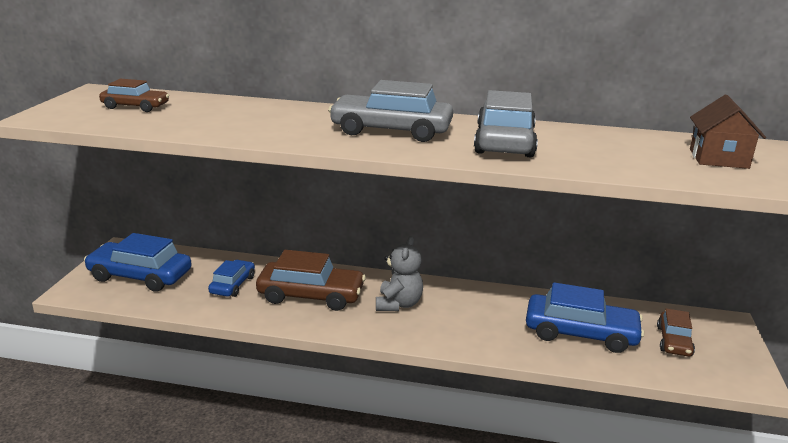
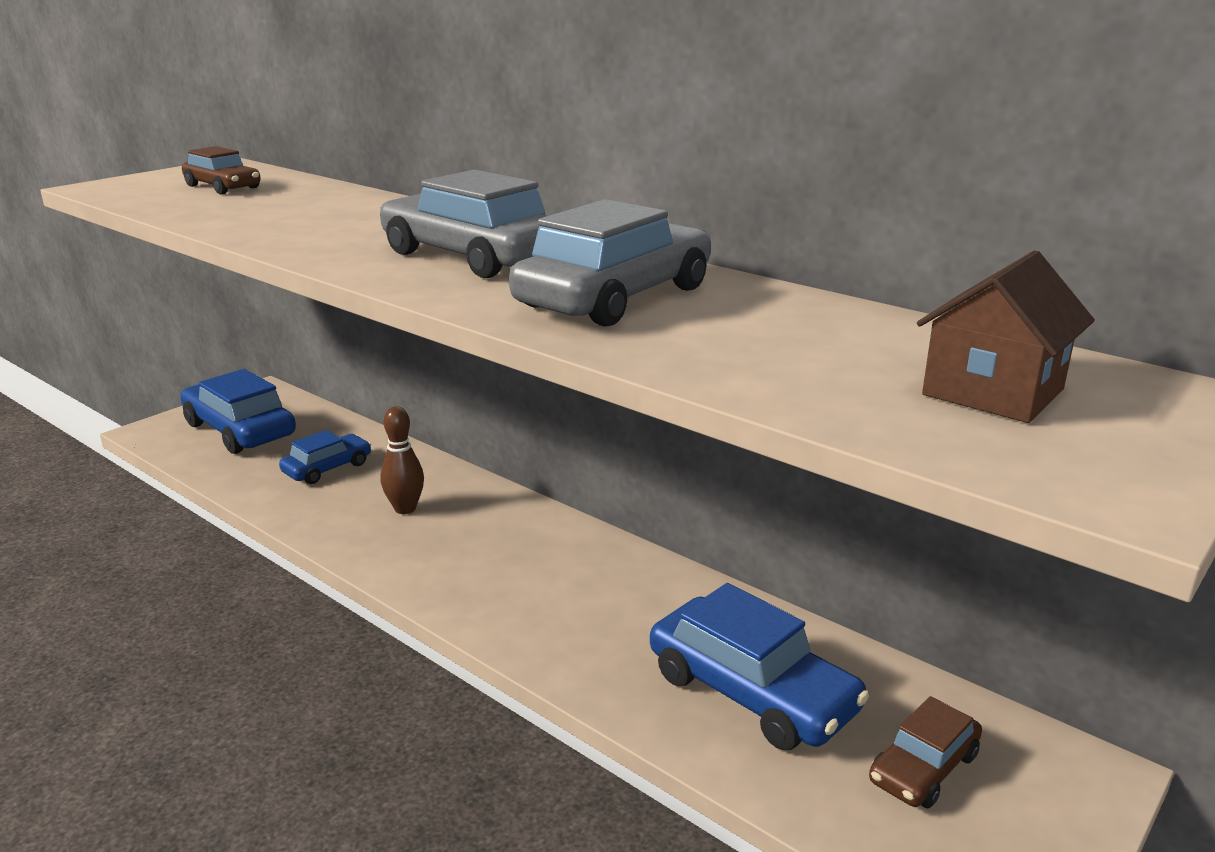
camera: 30 degrees right, 0 degrees up
(311, 295) = (405, 508): brown car -> brown bowling pin
(398, 304) = (508, 555): grey teddy bear -> none

